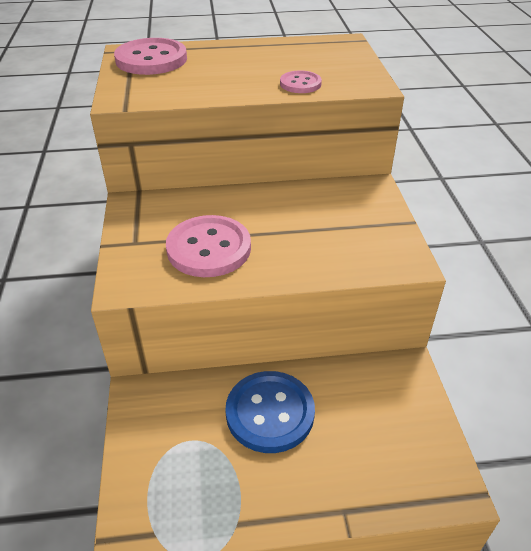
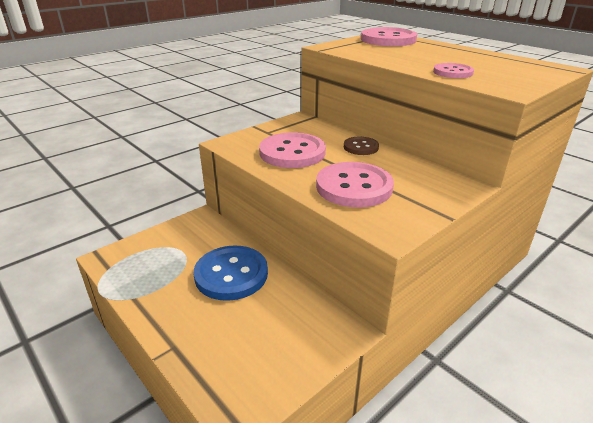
camera: 55 degrees right, 10 degrees down
(248, 200) = (361, 147): none -> brown button
(320, 244) = (354, 187): none -> pink button

